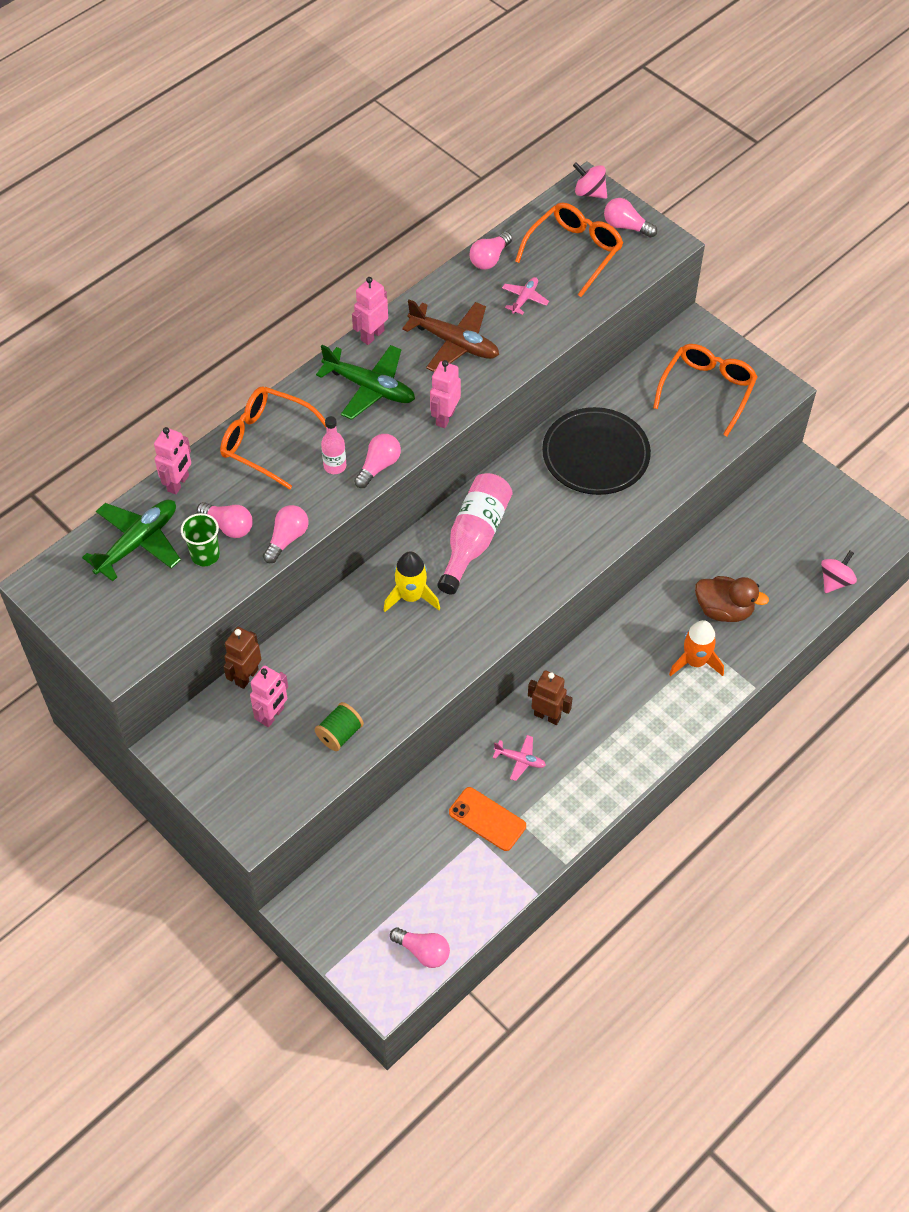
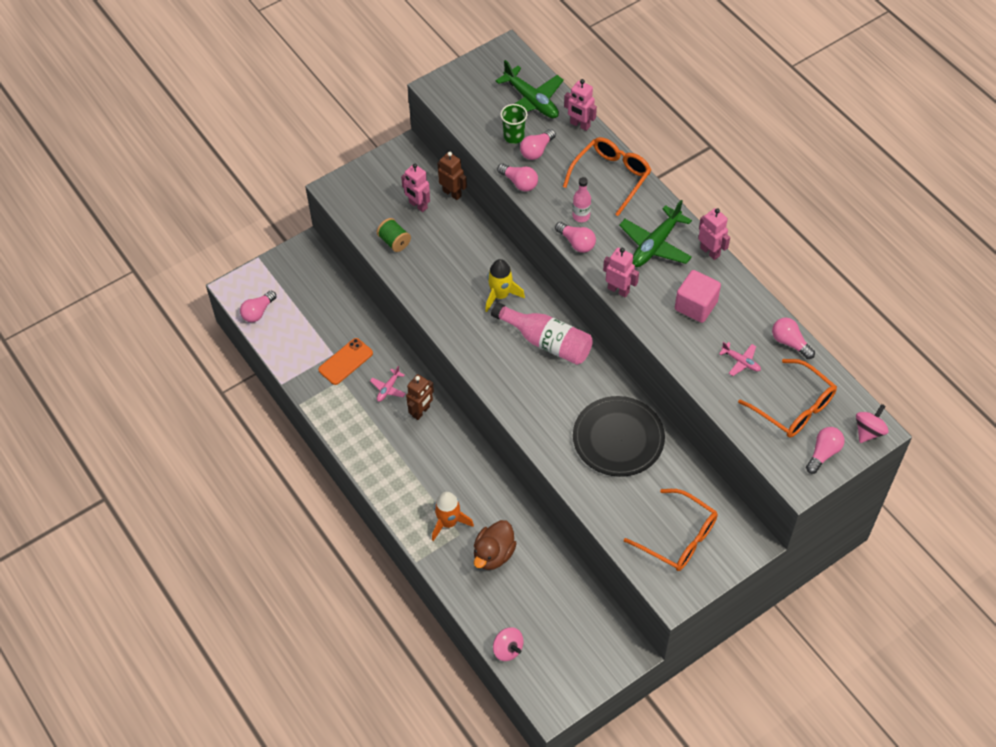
camera: 100 degrees right, 0 degrees up
(454, 343) = (696, 306): brown plane -> pink cube

